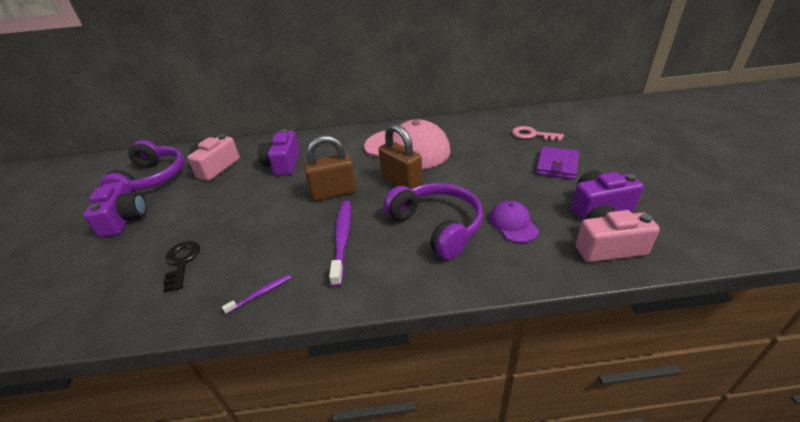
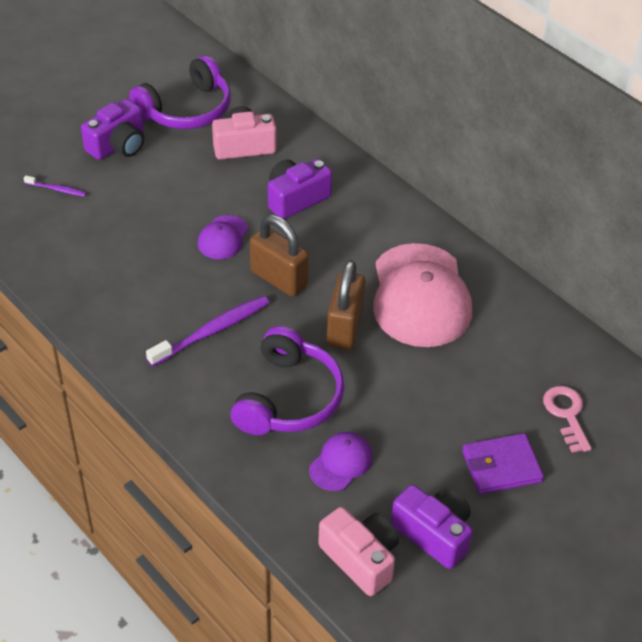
camera: 50 degrees right, 10 degrees up
(181, 262) = (100, 234): black key -> none
(261, 293) = (106, 316): purple toothbrush -> purple toothbrush (57, 189)
(271, 203) = (223, 238): none -> purple cap

